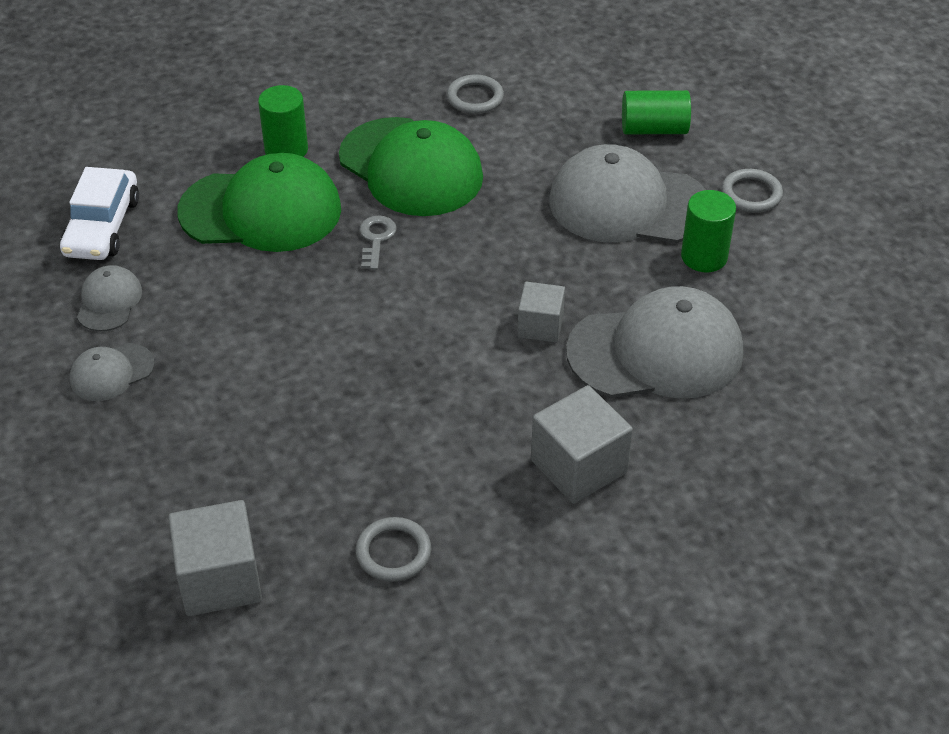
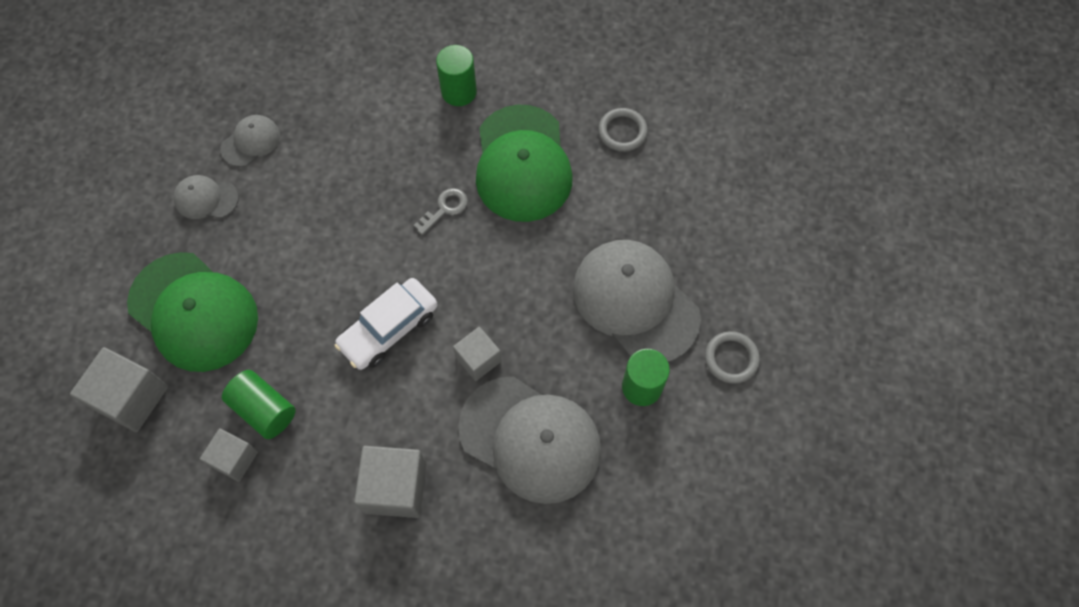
camera: 40 degrees right, 20 degrees up
(102, 226) = (297, 78): white car -> white car (389, 329)
(261, 210) = (398, 133): green cap -> green cap (193, 312)
(393, 552) = (234, 459): grey ring -> grey cube
(654, 129) = (720, 249): green cylinder -> green cylinder (264, 410)

